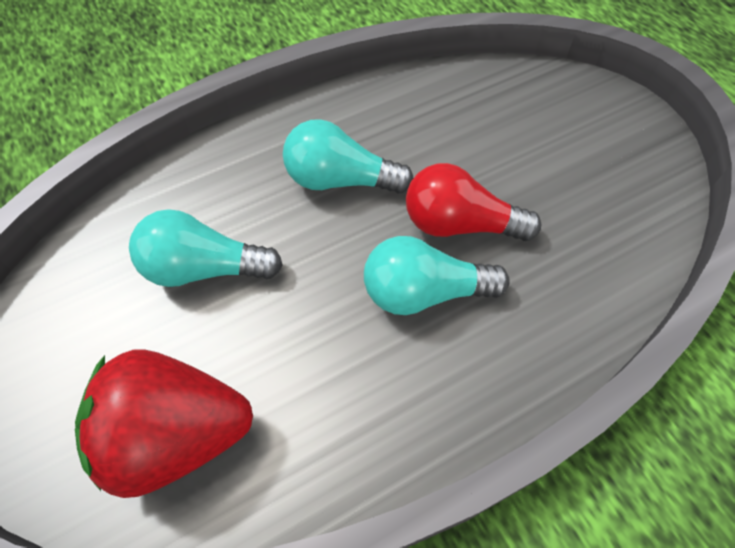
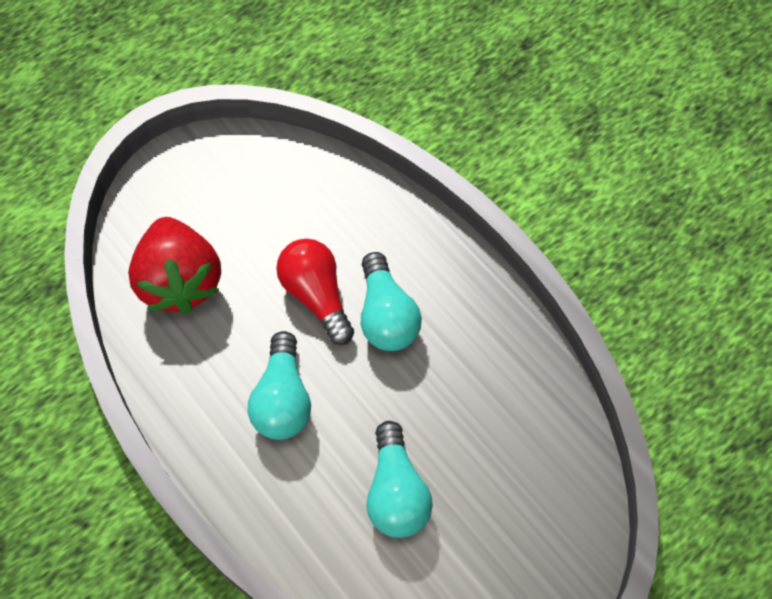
camera: 100 degrees left, 5 degrees up
(176, 435) = (537, 467): red strawberry -> red strawberry (180, 281)
(459, 224) = (316, 296): red light bulb -> red light bulb turned 150 degrees clockwise

